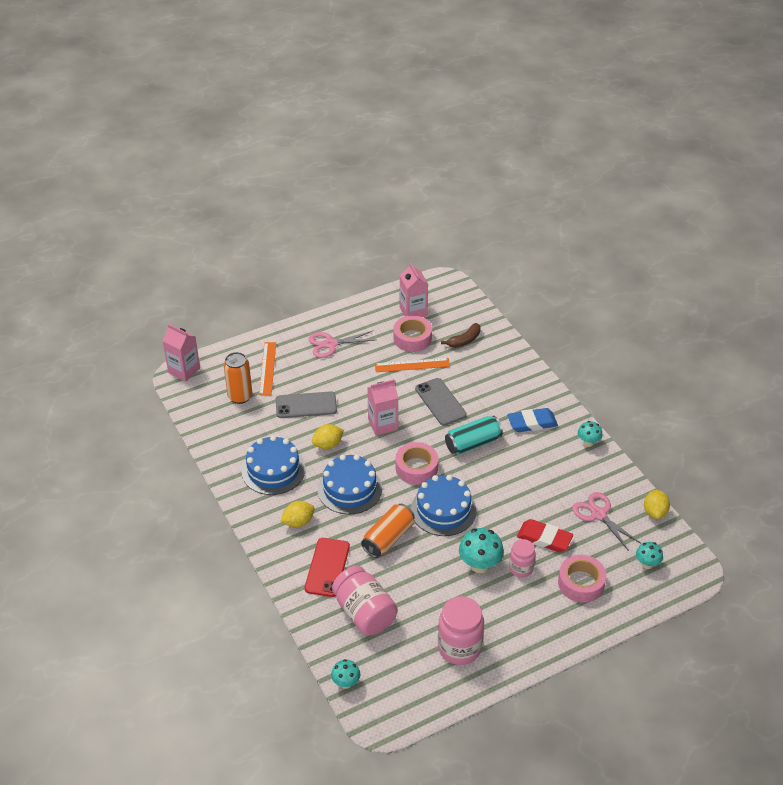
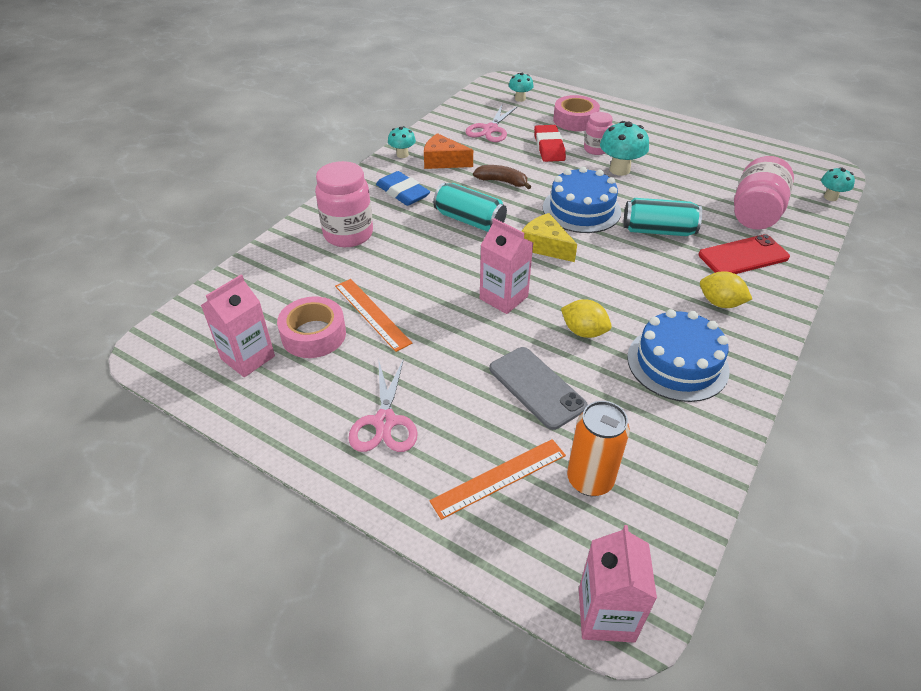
camera: 120 degrees left, 0 degrees up
(330, 344) = (385, 422): pink scissors -> pink scissors turned 45 degrees clockwise
(349, 489) = (629, 283): blue cake -> none
(388, 538) = (658, 231): orange can -> turquoise can
(416, 468) = (545, 246): pink tape -> yellow cheese
(440, 402) = (423, 265): grey phone -> none
(459, 647) = (713, 155): pink jar -> pink jar (348, 234)
(464, 340) = (289, 284): brown banana -> brown banana (502, 181)
(563, 462) = (443, 161): none -> orange cheese
(655, 512) = (459, 106): yellow lemon -> none

